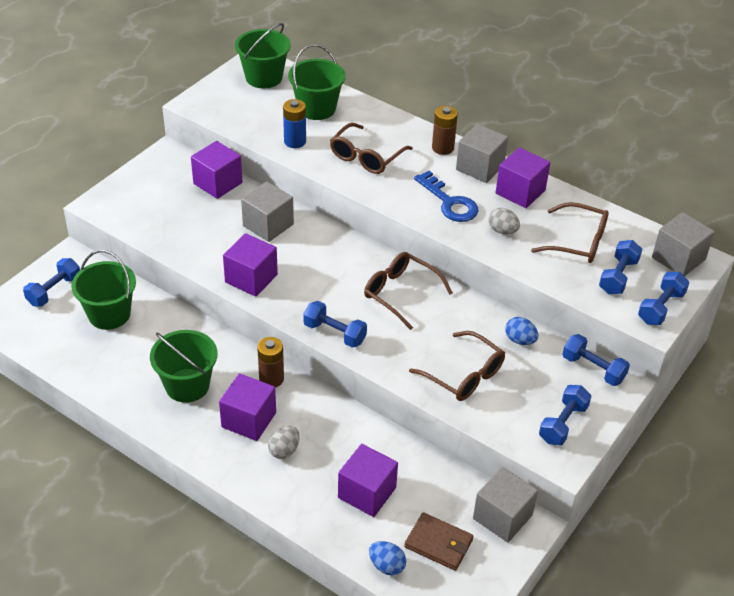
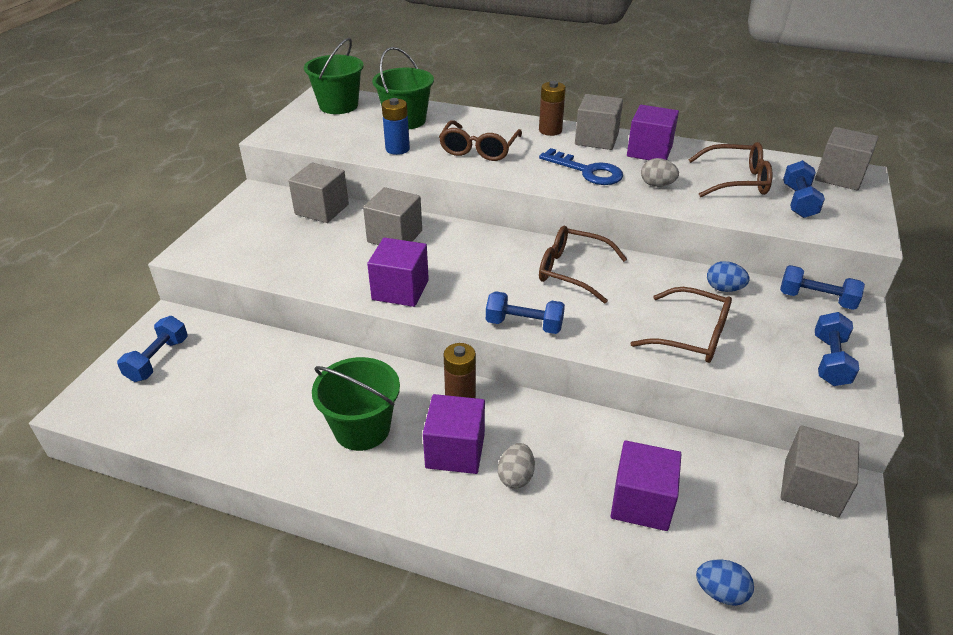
camera: 15 degrees left, 5 degrees down
(109, 314) = (235, 370): green bucket -> none
(218, 183) = (322, 209): purple cube -> grey cube
(438, 543) = (763, 543): brown wallet -> none
(661, 308) = (862, 220): blue dumbbell -> none

